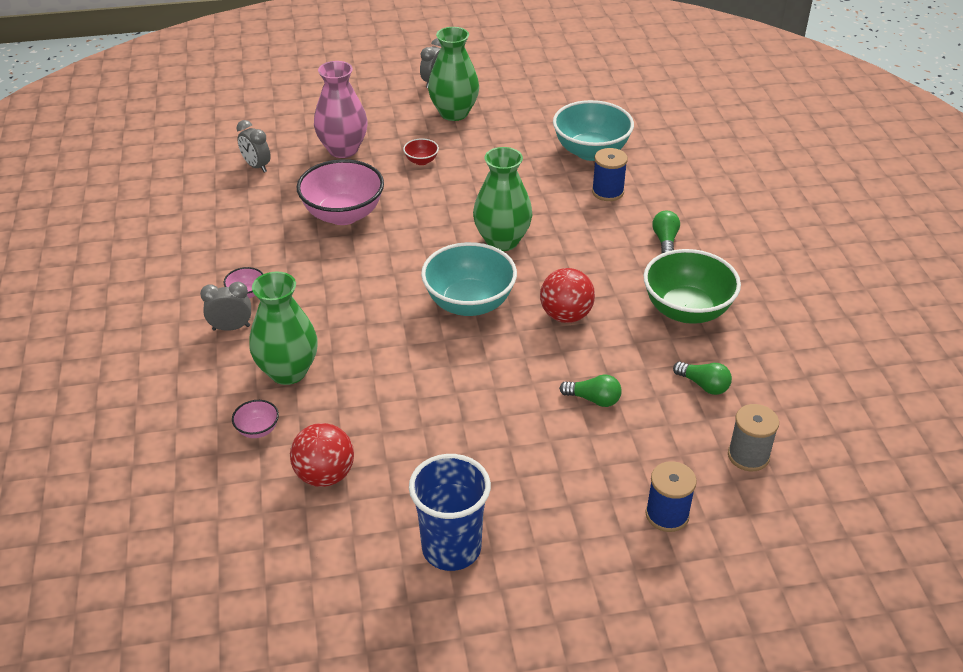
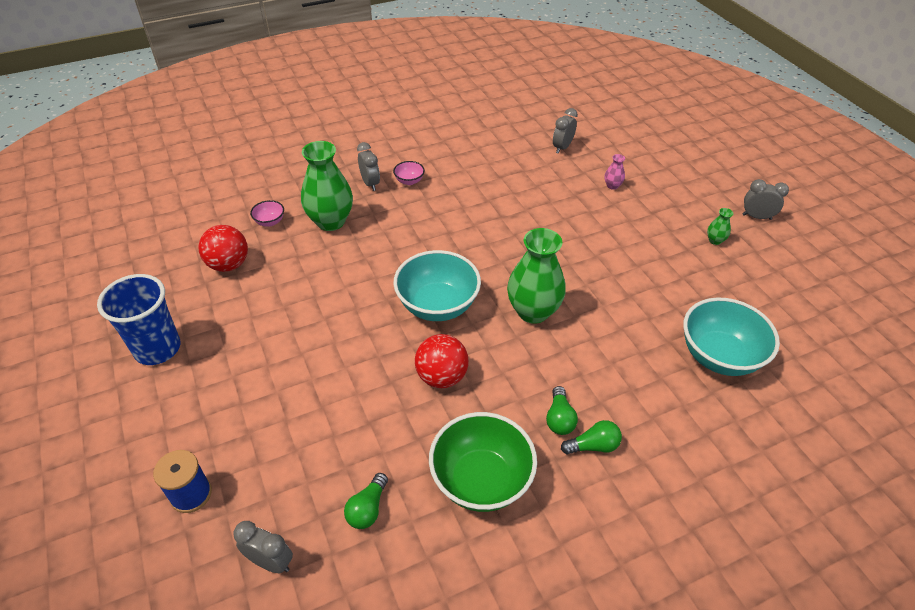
camera: 75 degrees right, 5 degrees up
(343, 149) = (612, 186): pink vase -> pink vase, size x0.42
(343, 214) = (524, 206): pink bowl -> none
(421, 161) = (624, 235): red bowl -> none
(454, 113) = (715, 240): green vase -> green vase, size x0.42
(593, 399) = (331, 416): green light bulb -> green light bulb (559, 419)
(607, 192) = (653, 382): blue spool -> none
(748, 456) = (270, 561): grey spool -> grey clock

